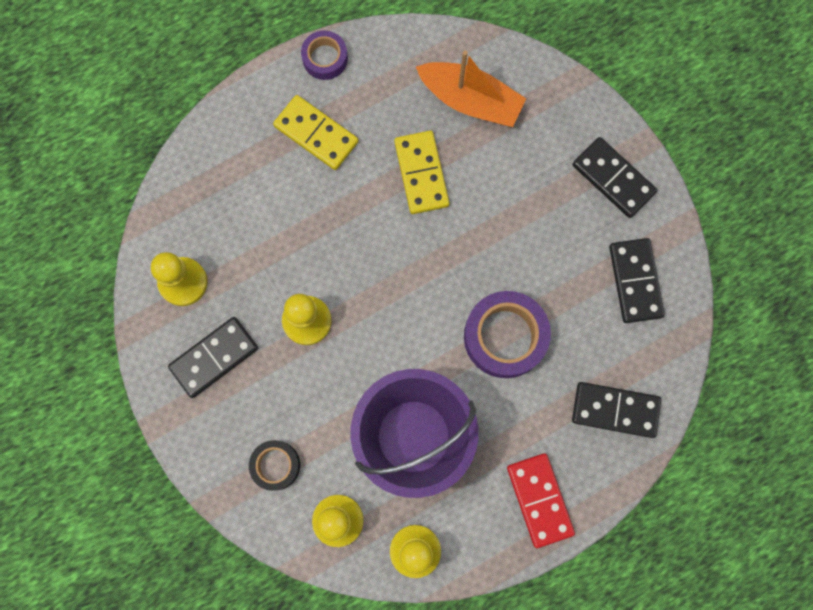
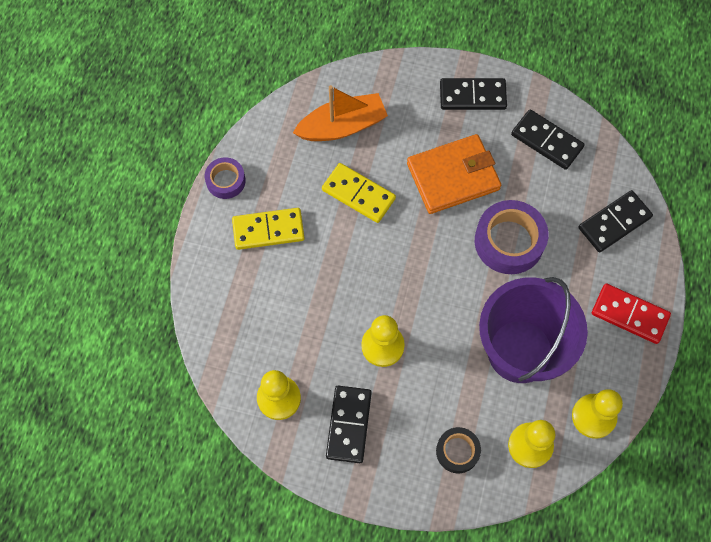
camera: 45 degrees left, 10 degrees down
(518, 234) = (453, 176): none -> orange wallet

